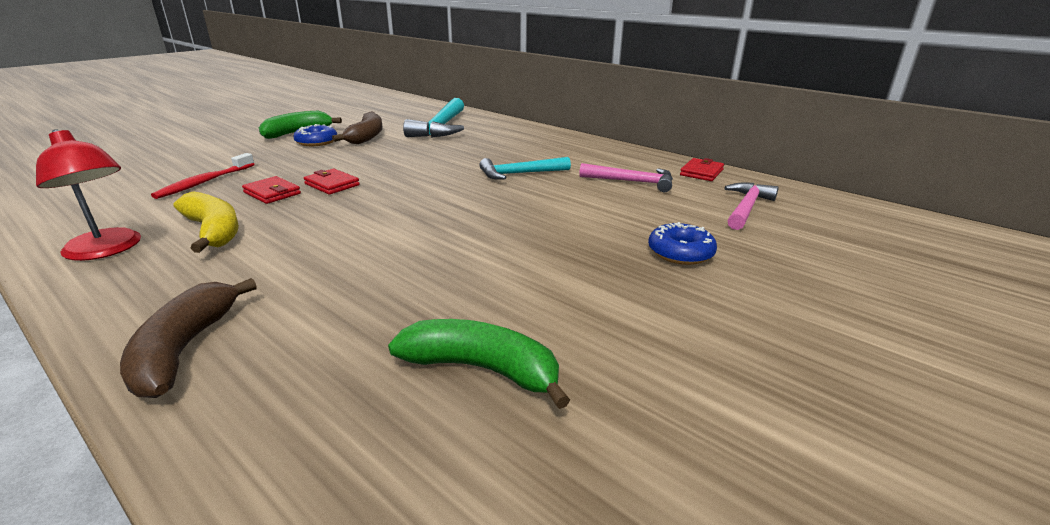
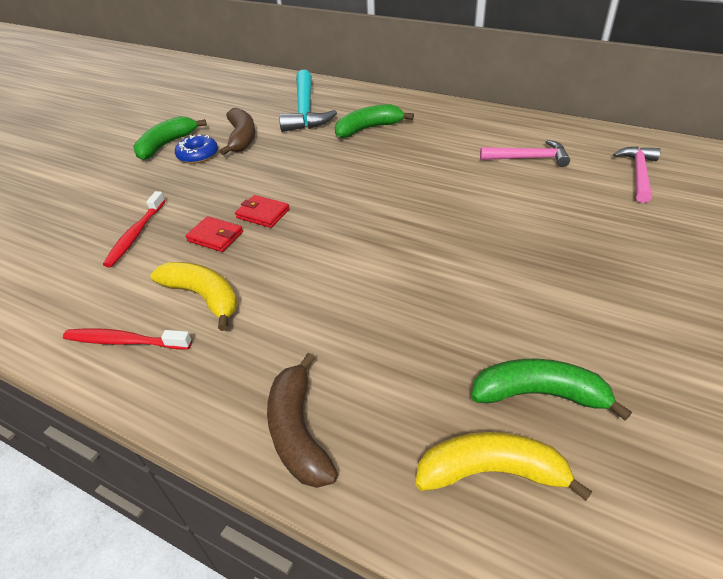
camera: 10 degrees left, 15 degrees up
(107, 250) = (125, 341): red lamp -> red toothbrush
(357, 432) = (491, 472): none -> yellow banana
(488, 144) = (368, 129): none -> green banana
(520, 174) = (425, 166): turquoise hammer -> none
(680, 252) = (614, 239): blue donut -> none
(701, 172) = (580, 134): red wallet -> none

